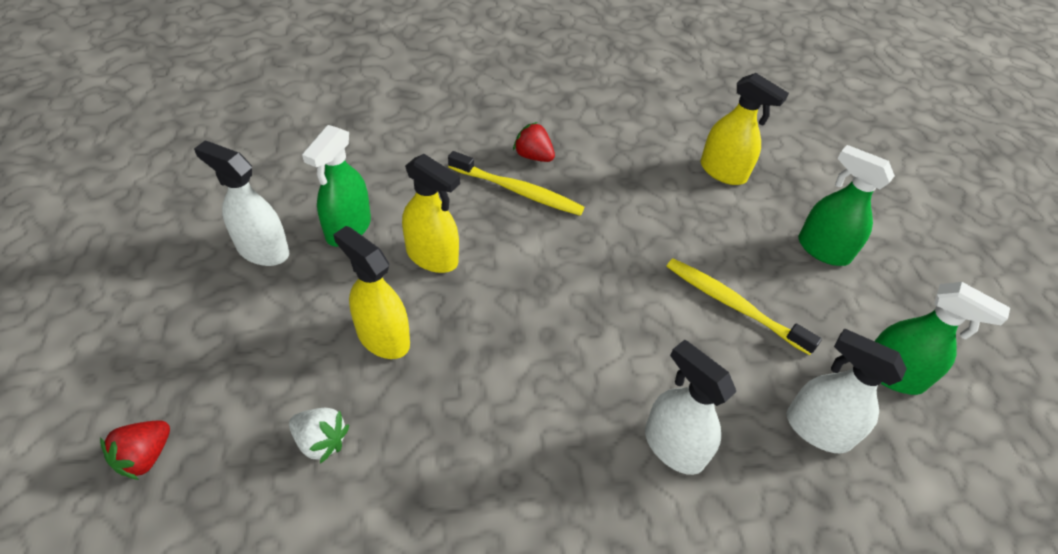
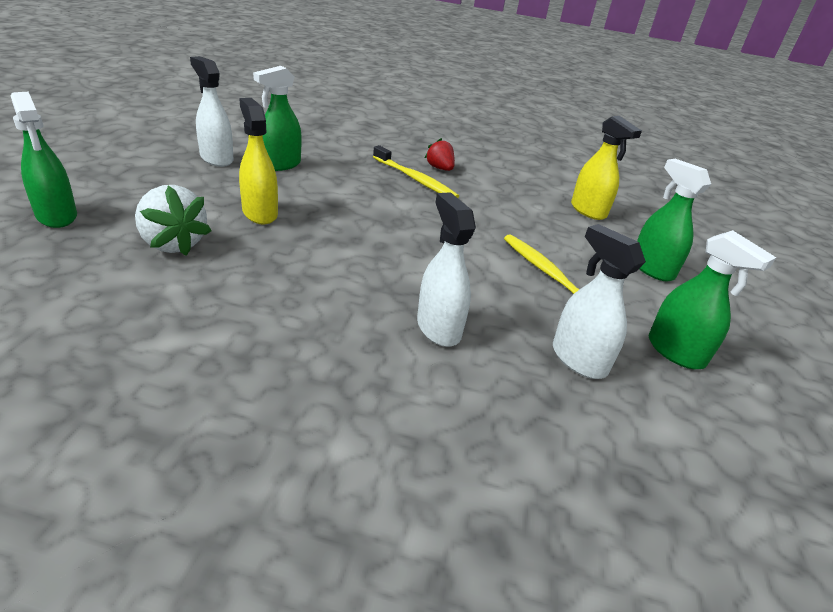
camera: 20 degrees right, 15 degrees down
(145, 456) = (57, 216): red strawberry -> green spray bottle
(321, 441) = (173, 243): white strawberry -> white strawberry, size x1.64
(432, 257) = (327, 190): yellow spray bottle -> none

